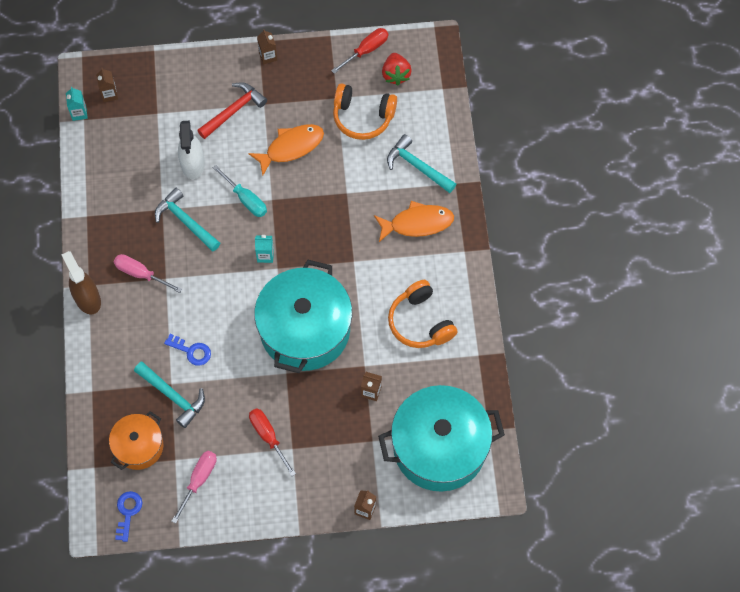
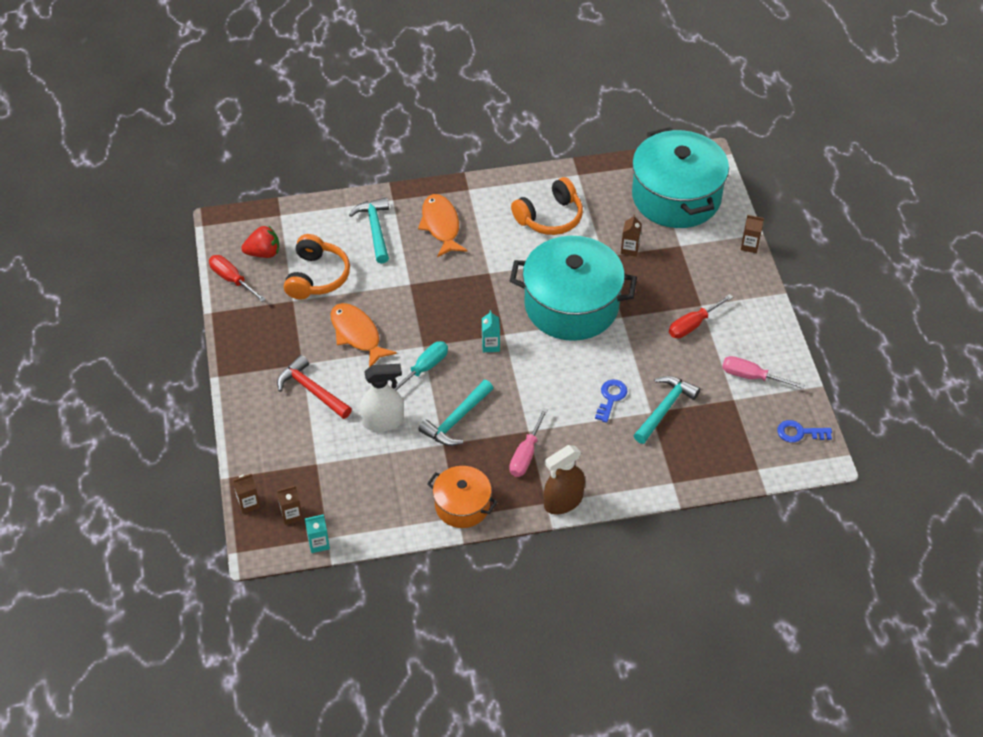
camera: 95 degrees left, 15 degrees down
(139, 446) = (726, 432): orange pot -> orange pot (462, 505)
(268, 56) = (238, 365): brown carton -> brown carton (248, 504)
(417, 166) = (375, 229): turquoise hammer -> turquoise hammer turned 135 degrees clockwise

